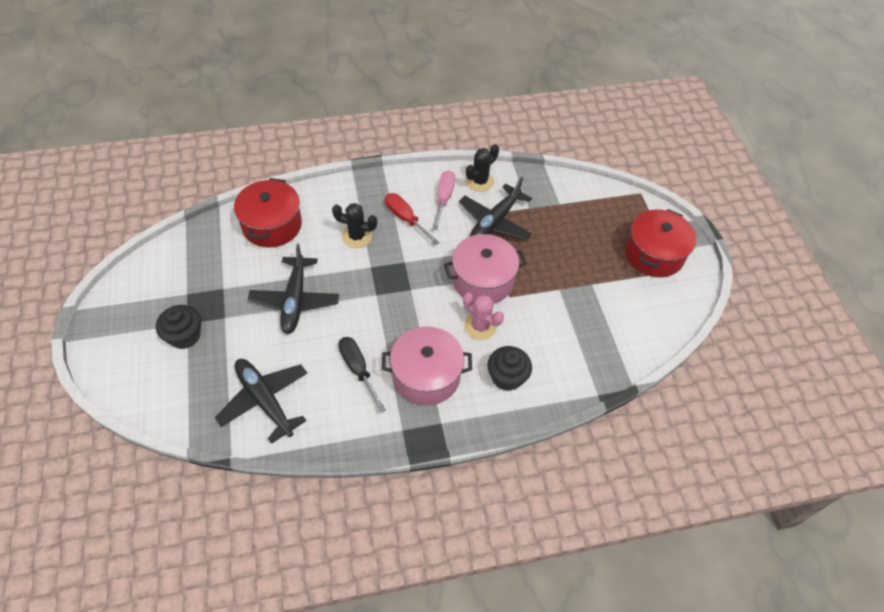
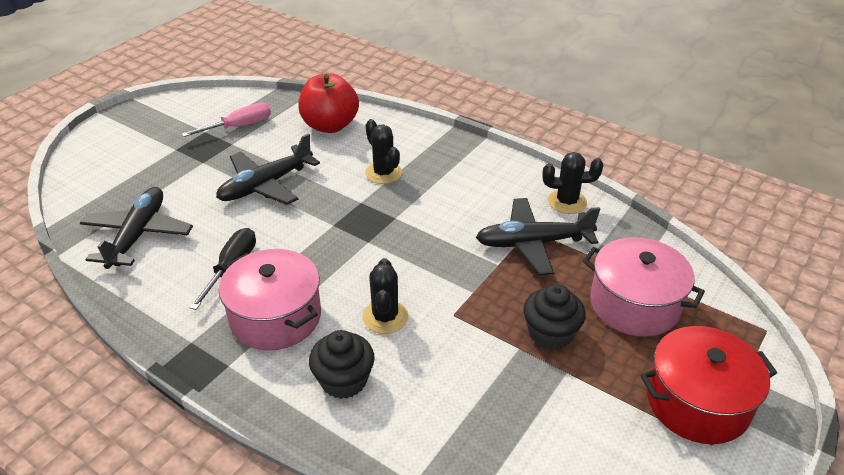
camera: 50 degrees right, 15 degrees down
(184, 336) = (161, 155): black cupcake -> black cupcake (550, 333)
(272, 225) = (330, 125): red pot -> red apple
(405, 218) = (446, 186): red screwdriver -> none
(444, 198) = (507, 193): pink screwdriver -> pink screwdriver (240, 126)
(480, 326) = (385, 317): pink cactus -> black cactus
(482, 280) = (446, 282): pink pot -> pink pot (634, 304)

